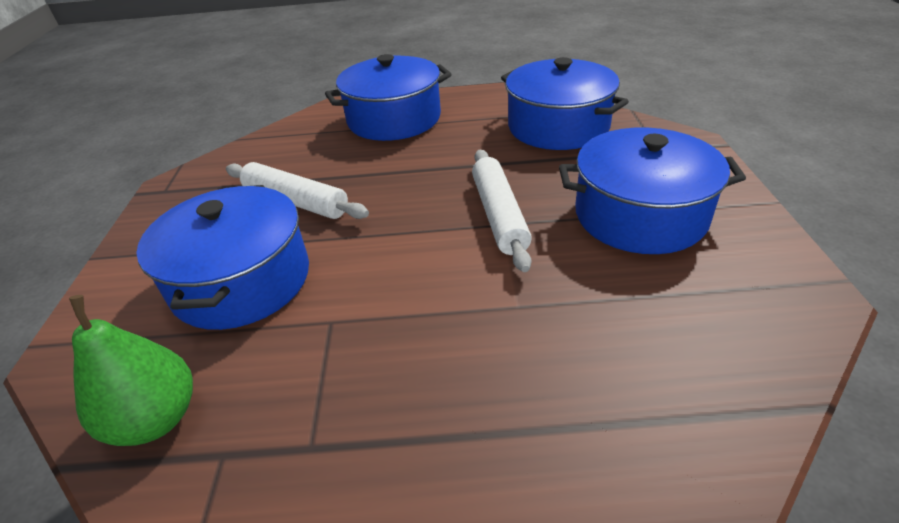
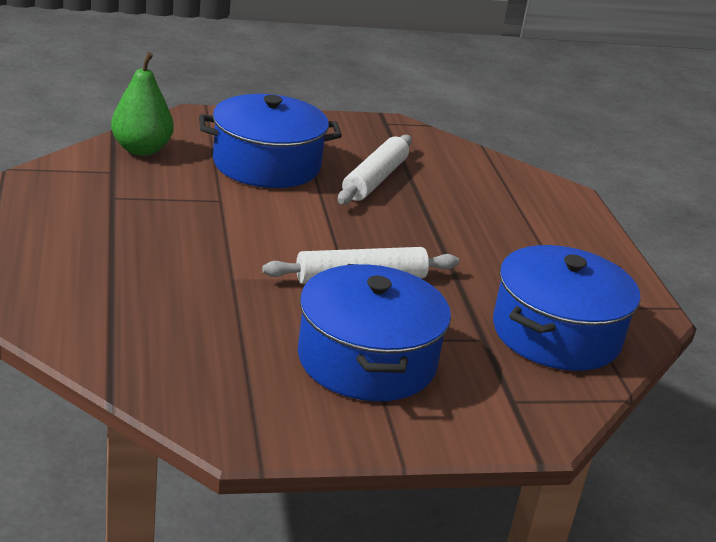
camera: 75 degrees right, 10 degrees down
(394, 119) = (546, 227): blue pot -> none

